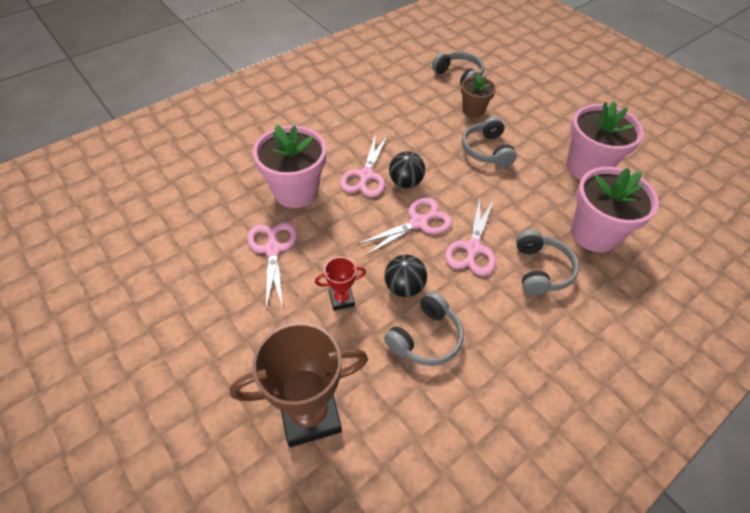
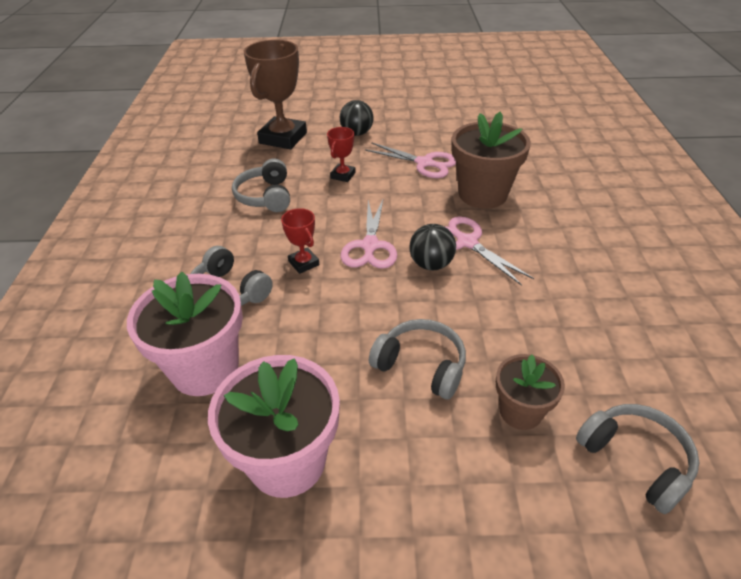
camera: 130 degrees right, 10 degrees down
(296, 191) = (482, 194): pink flower pot -> brown flower pot
(404, 287) = (316, 206): black ball -> black ball (357, 133)
(459, 76) = (635, 459): grey headphones -> grey headphones turned 120 degrees counterclockwise
(472, 248) = (304, 263): pink scissors -> red trophy

